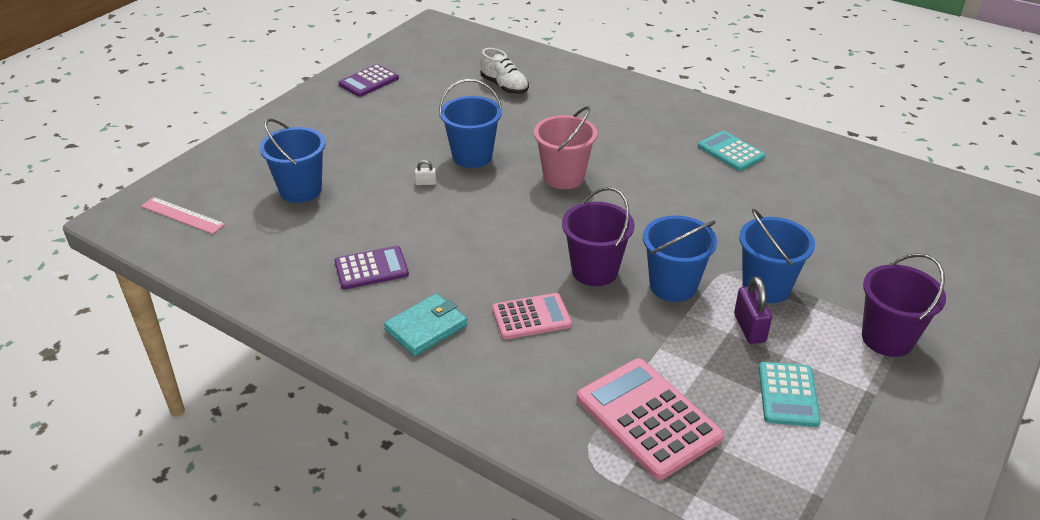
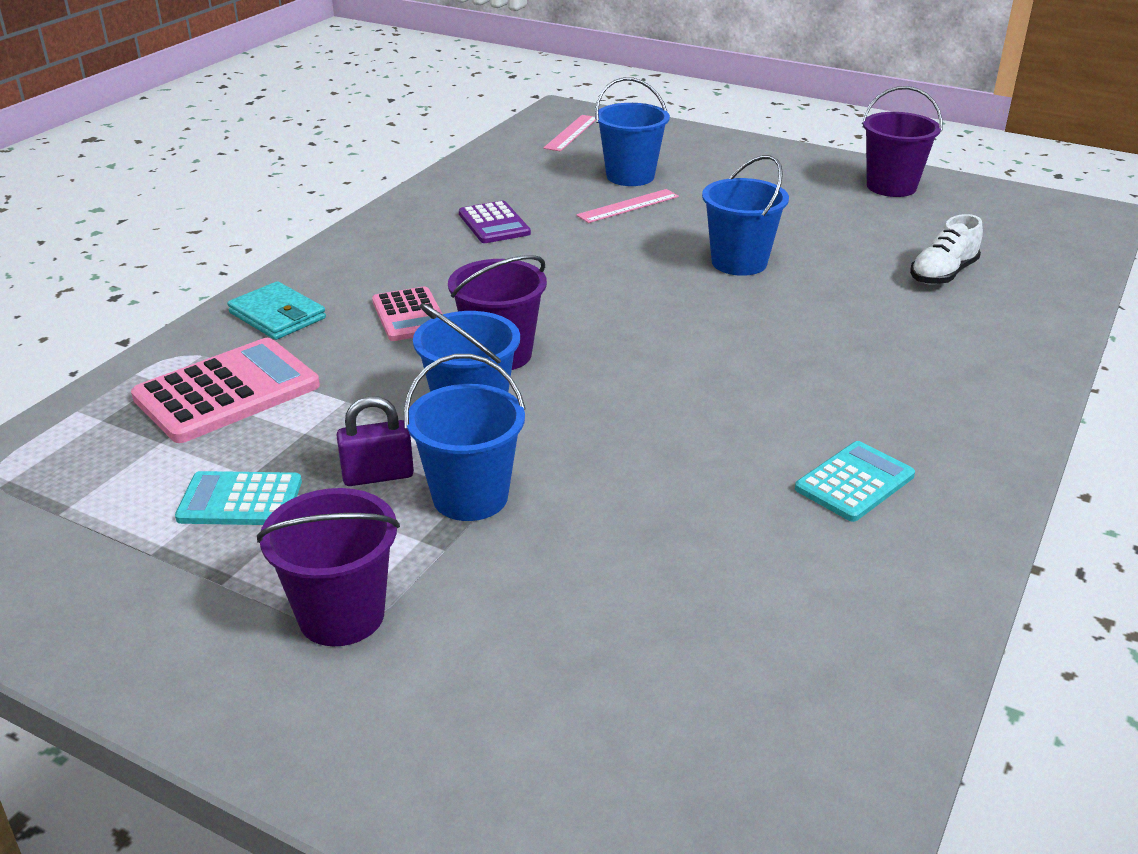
camera: 85 degrees right, 5 degrees down
(360, 196) = (628, 206): none -> pink ruler
(368, 81) = (891, 187): purple calculator -> purple bucket
(426, 183) = (666, 238): white padlock -> none
(426, 328) = (395, 258): turquoise wallet -> turquoise wallet (277, 315)
(563, 177) = (713, 327): pink bucket -> none

